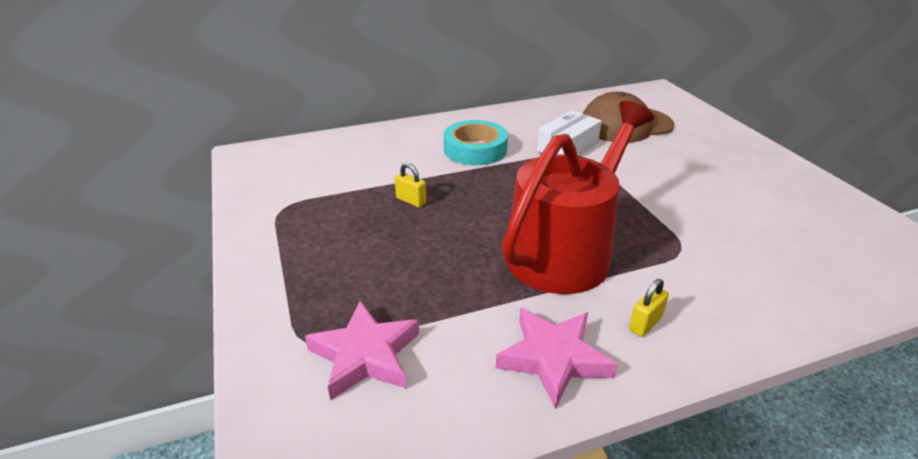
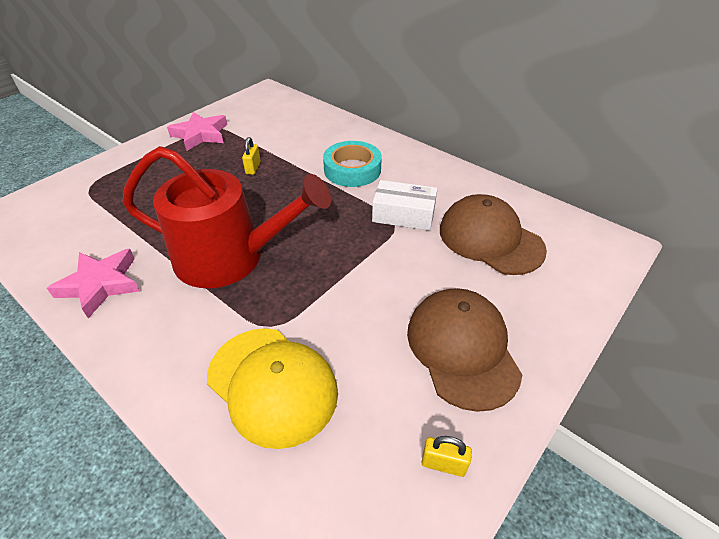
camera: 60 degrees right, 10 degrees up
(365, 355) = (84, 209): pink star -> pink star (200, 135)
(645, 323) = (153, 322): yellow padlock -> yellow padlock (443, 464)
(740, 172) = (462, 349): none -> brown cap
(756, 265) = (272, 384): none -> yellow cap

